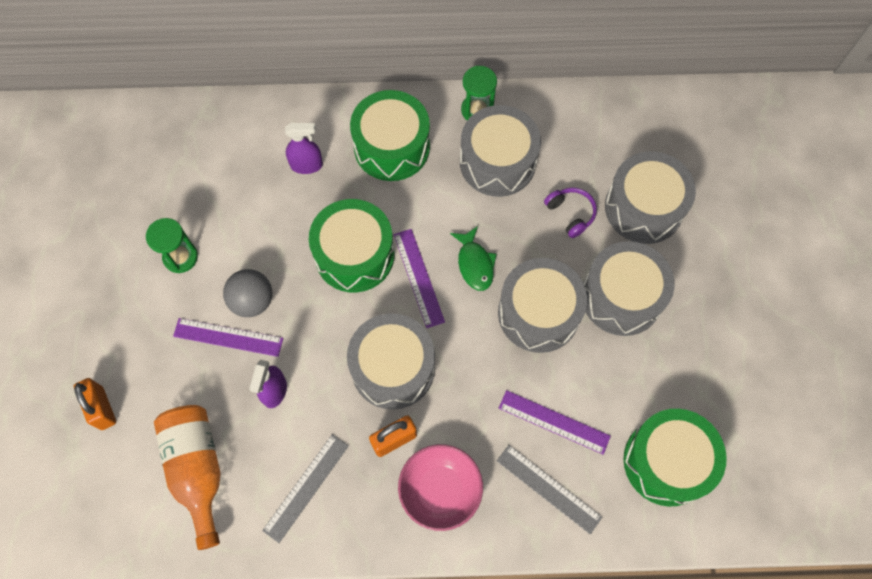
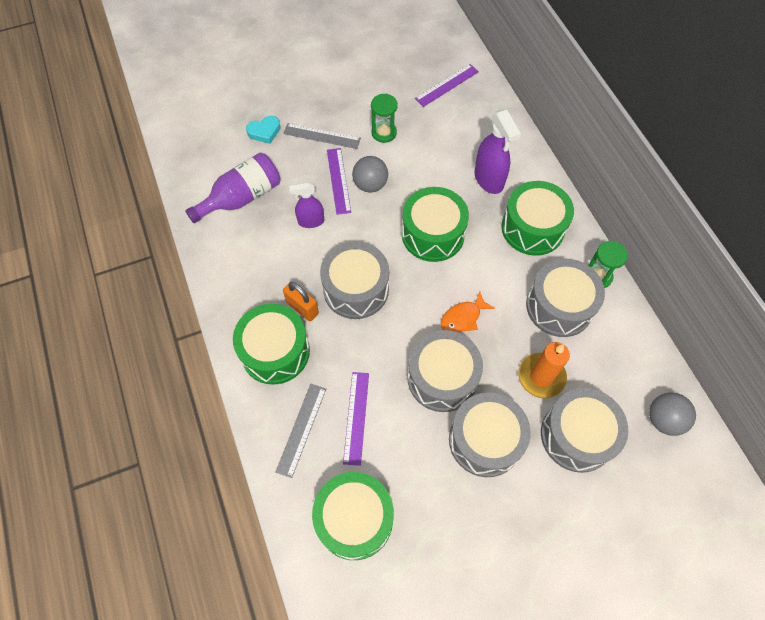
camera: 70 degrees right, 5 degrees down
(102, 408) = (264, 132): orange padlock -> turquoise heart
(197, 469) = (242, 197): orange bottle -> purple bottle
(306, 487) = (250, 264): grey ruler -> grey ruler (322, 136)
(307, 165) = (489, 179): purple spray bottle -> purple spray bottle, size x1.57
(419, 277) = (434, 282): purple ruler -> purple ruler (447, 85)
(440, 490) = (275, 351): pink bowl -> green drum
(475, 264) = (463, 317): green fish -> orange fish
(570, 214) = (541, 376): purple headphones -> orange candle
(651, 123) = (663, 419): none -> grey ball

